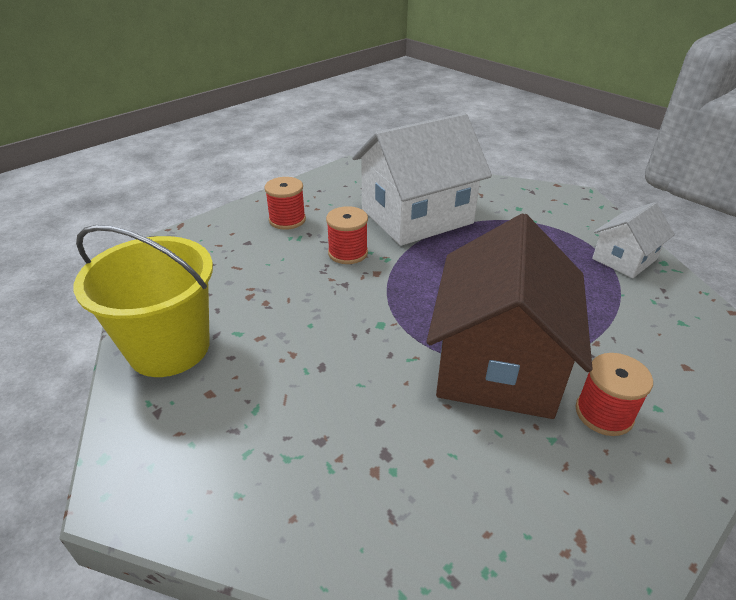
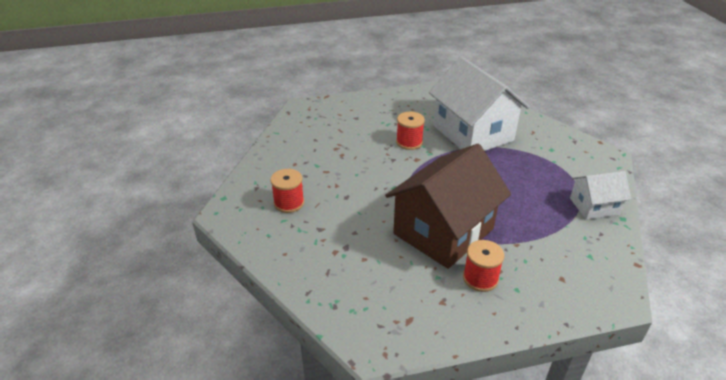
camera: 30 degrees right, 0 degrees up
(169, 348) = (279, 160): yellow bucket -> none
(287, 220) = (389, 111): red spool -> red spool (289, 203)
(416, 216) = (472, 133): white house -> white house turned 60 degrees clockwise

